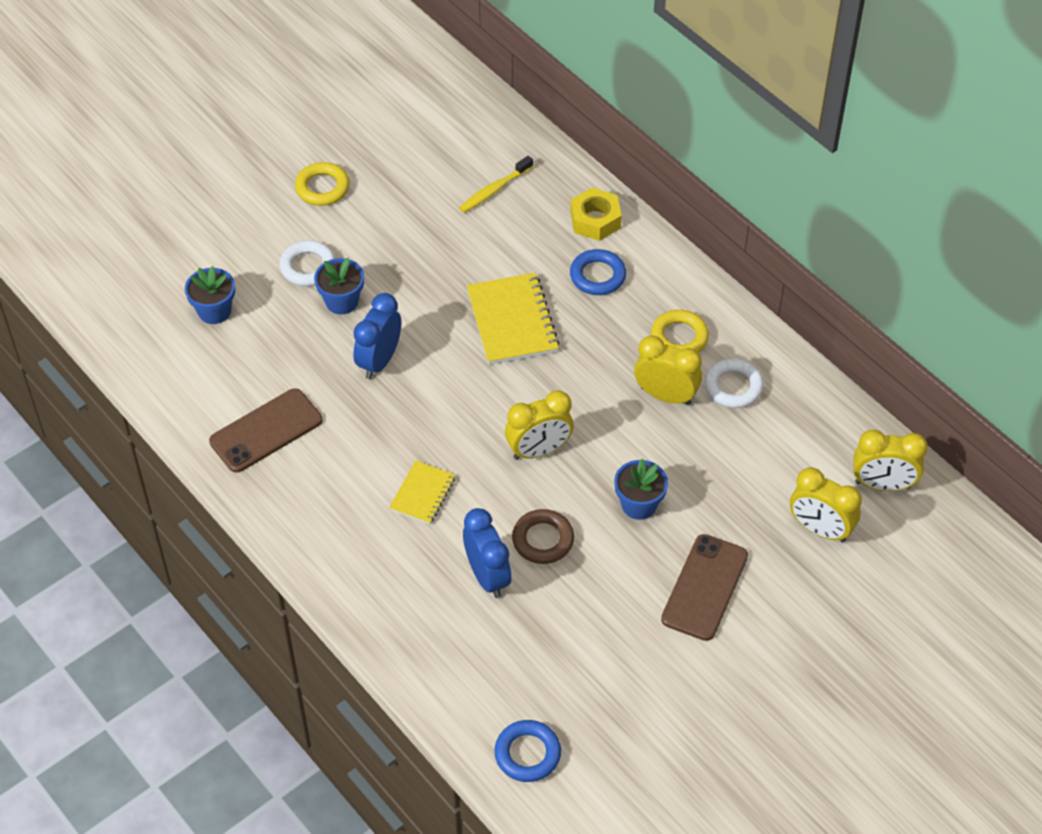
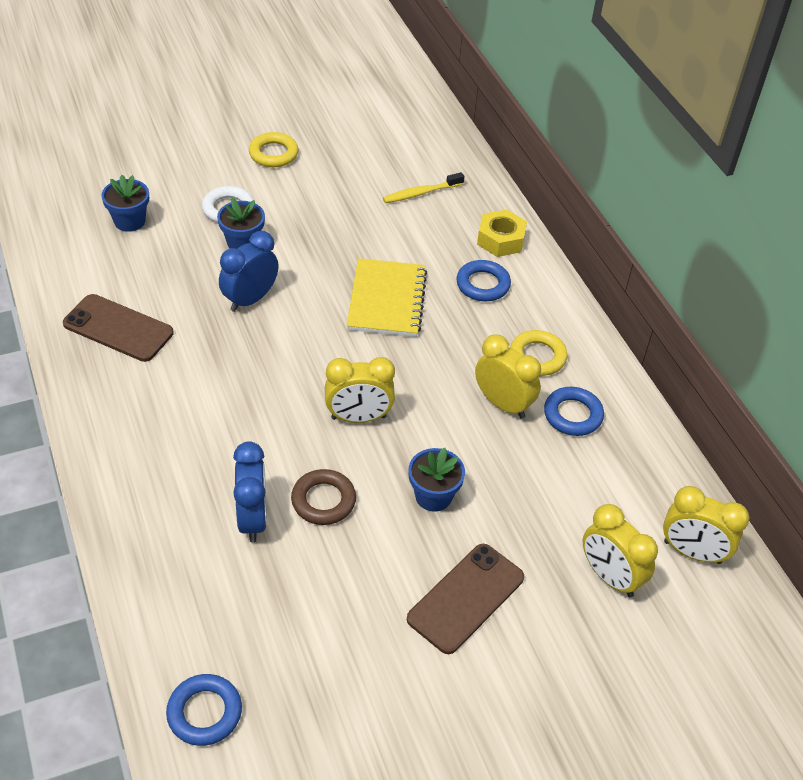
camera: 15 degrees right, 5 degrees down
(266, 431) = (118, 328): brown phone -> brown phone turned 45 degrees clockwise
(423, 494) = (230, 424): yellow notebook -> none
(733, 387) = (572, 415): white ring -> blue ring

